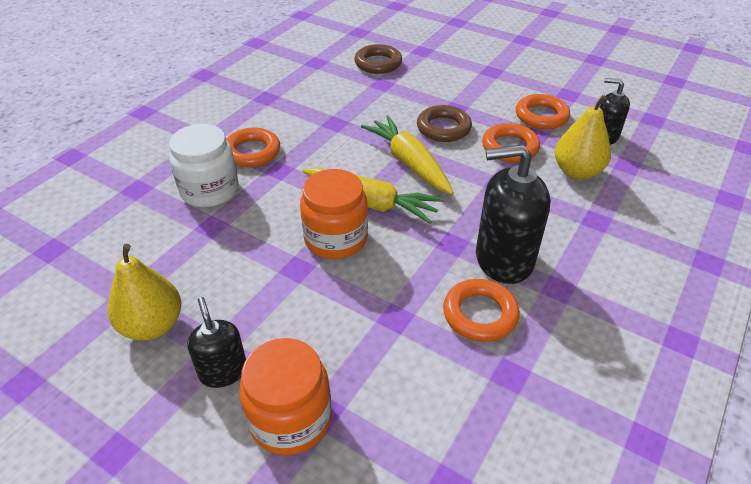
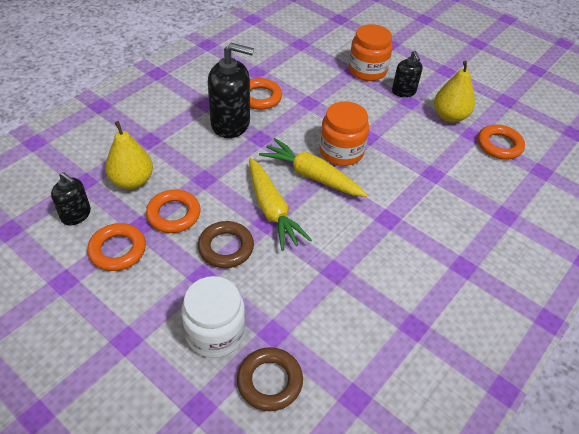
camera: 175 degrees left, 5 degrees up
(209, 190) = (443, 205): white jar -> white jar (215, 332)
(252, 152) = (415, 242): orange ring -> orange ring (499, 145)

